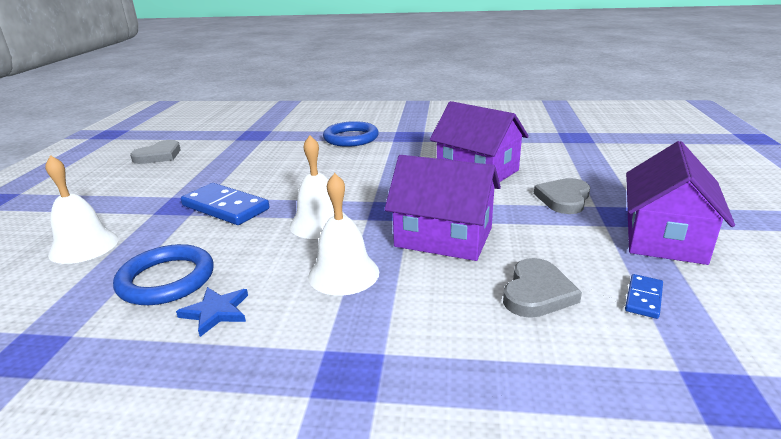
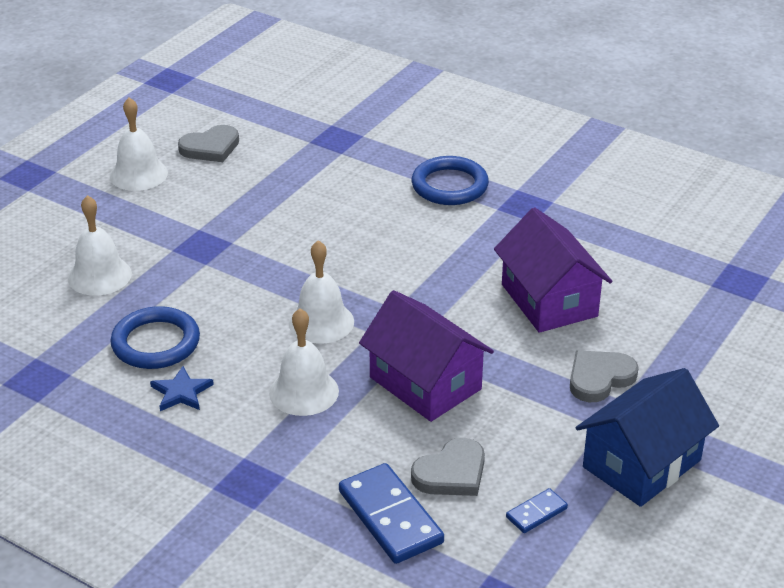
camera: 25 degrees right, 10 degrees up
(101, 179) = (138, 174): none -> white bell
(225, 207) = (243, 266): blue domino -> blue domino (390, 517)
(664, 237) = (641, 463): purple house -> blue house

